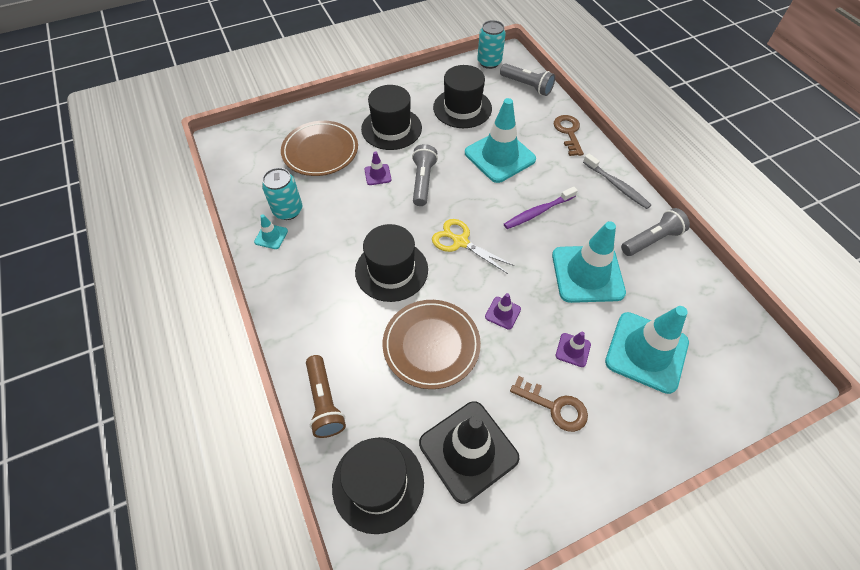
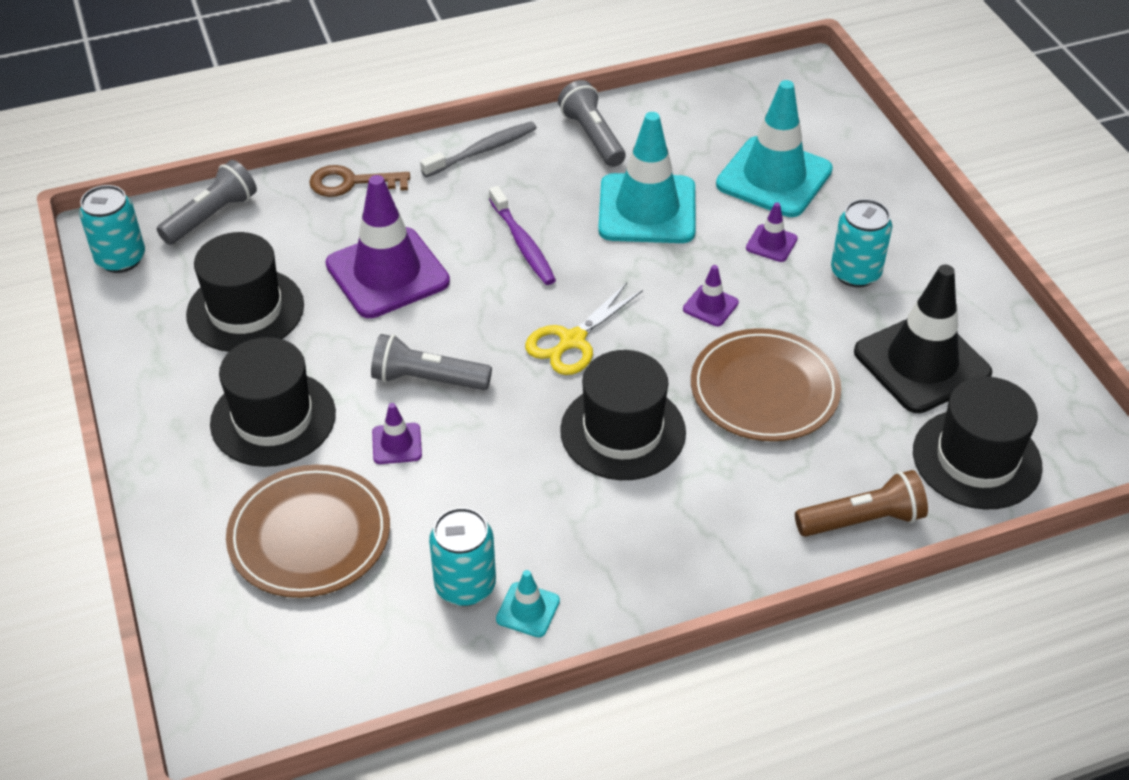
camera: 85 degrees left, 10 degrees down
(499, 156) = (387, 273): turquoise traffic cone -> purple traffic cone
(554, 407) = (855, 273): brown key -> turquoise can

